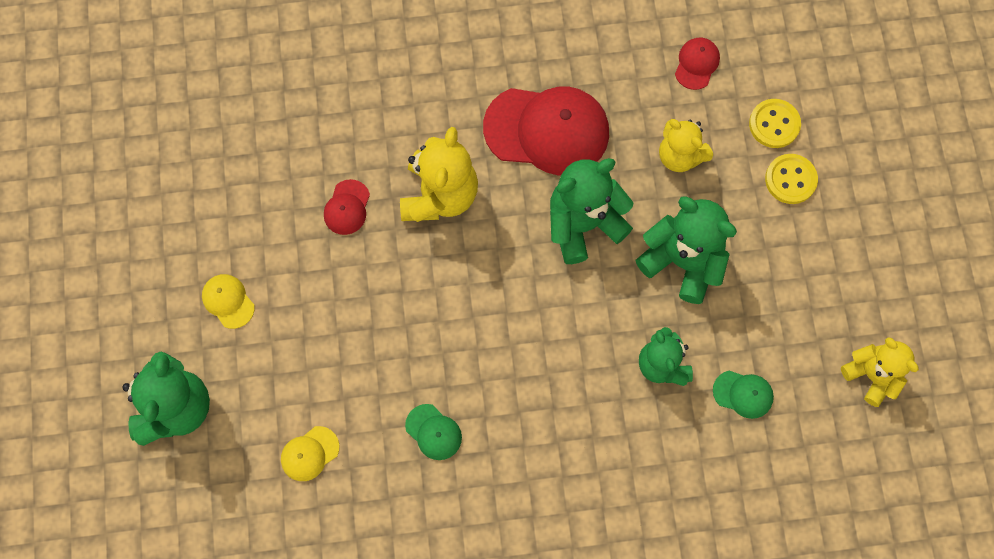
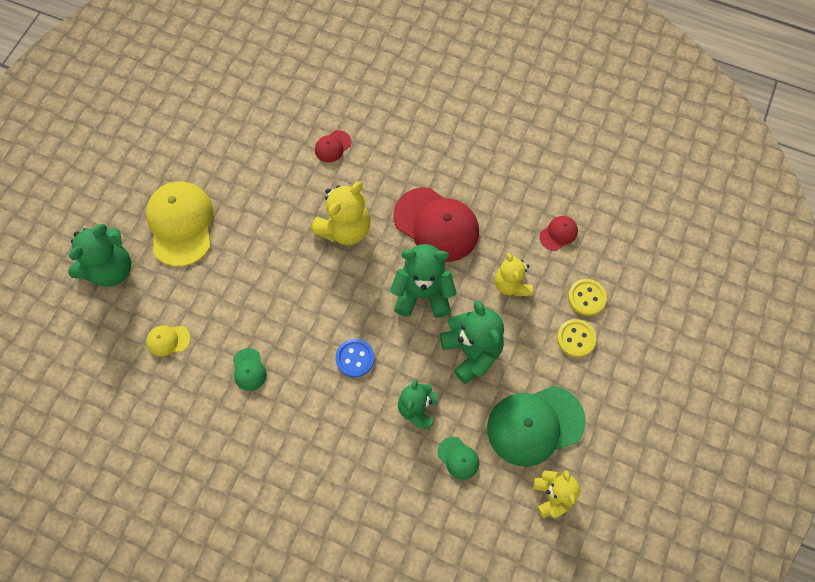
camera: 30 degrees right, 5 degrees down
(228, 301) = (181, 224): yellow cap -> yellow cap, size x2.21
(347, 207) = (285, 207): red cap -> red cap (332, 146)
(552, 346) = (355, 358): none -> blue button
(805, 306) = (535, 425): none -> green cap

